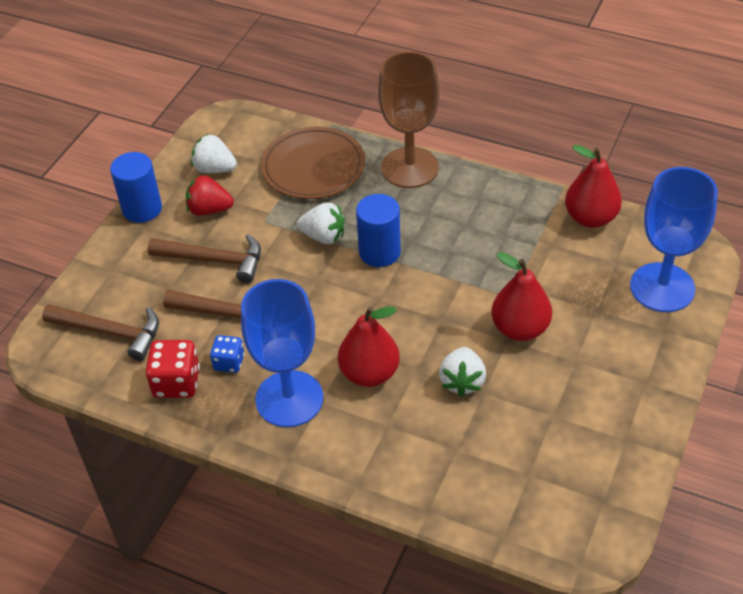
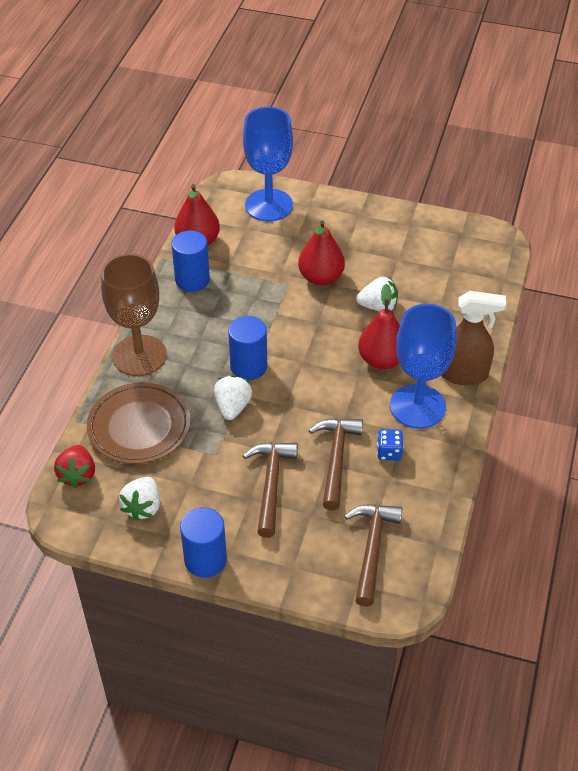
camera: 100 degrees left, 0 degrees up
(176, 382) = (418, 485): red dice -> none
(209, 210) = (203, 501): red strawberry -> red strawberry (77, 475)
(331, 455) = (464, 374): none -> brown spray bottle
(523, 211) = (192, 280): none -> blue cylinder

